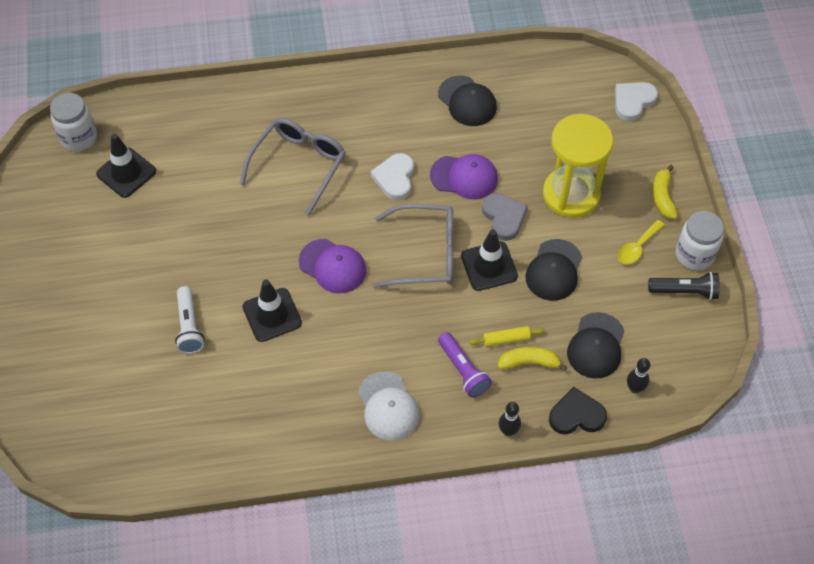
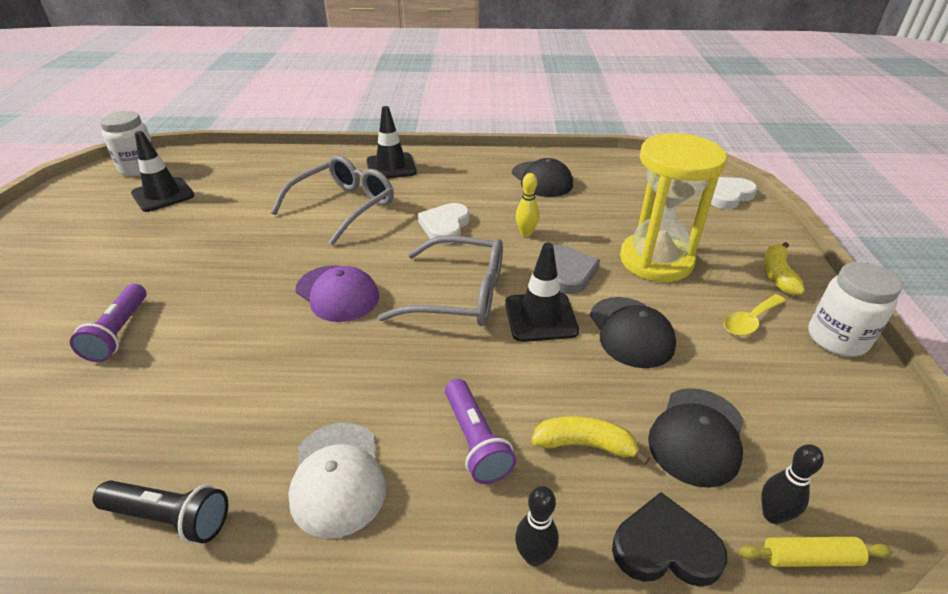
camera: 10 degrees right, 20 degrees down
(189, 326) = (119, 332): white flashlight -> purple flashlight
(272, 315) = (232, 333): black traffic cone -> black traffic cone (391, 167)
(464, 177) = (526, 233): purple cap -> yellow bowling pin
(506, 339) = (552, 407): yellow rolling pin -> yellow rolling pin (810, 558)
(554, 270) = (631, 332): black cap -> black cap turned 45 degrees counterclockwise
(684, 291) = (832, 380): black flashlight -> black flashlight (169, 517)

